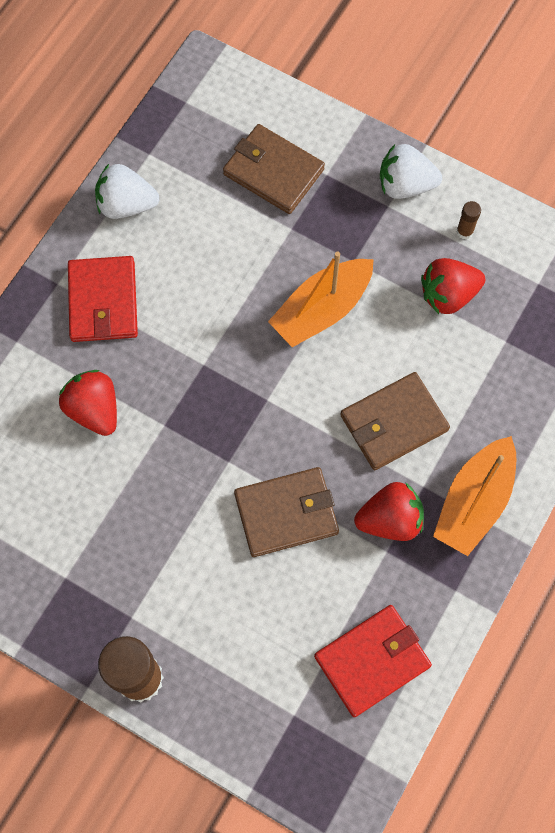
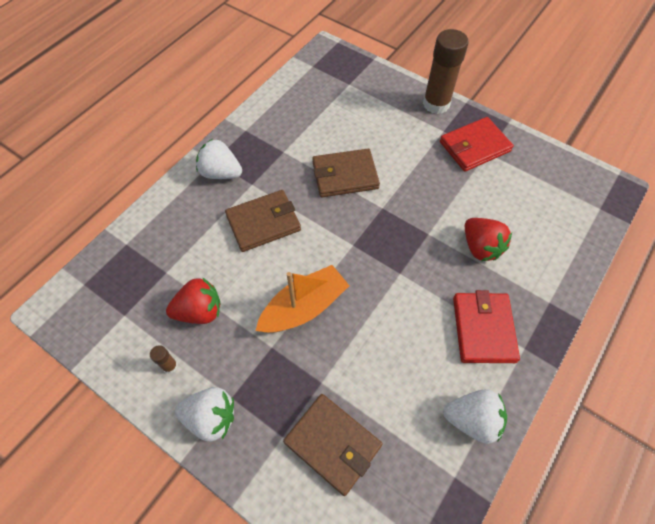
camera: 175 degrees left, 10 degrees down
(372, 661) = (301, 102): red wallet -> red wallet (474, 147)
(390, 520) = (278, 167): red strawberry -> none
(474, 502) = (221, 173): orange boat -> white strawberry

